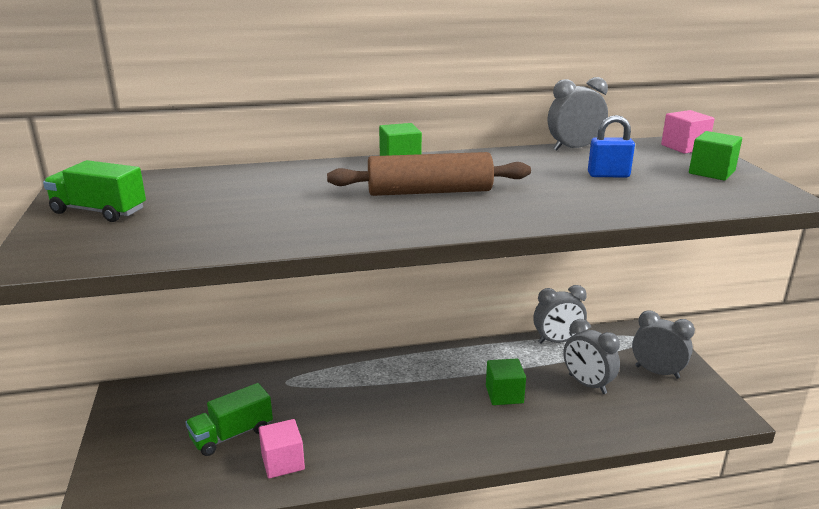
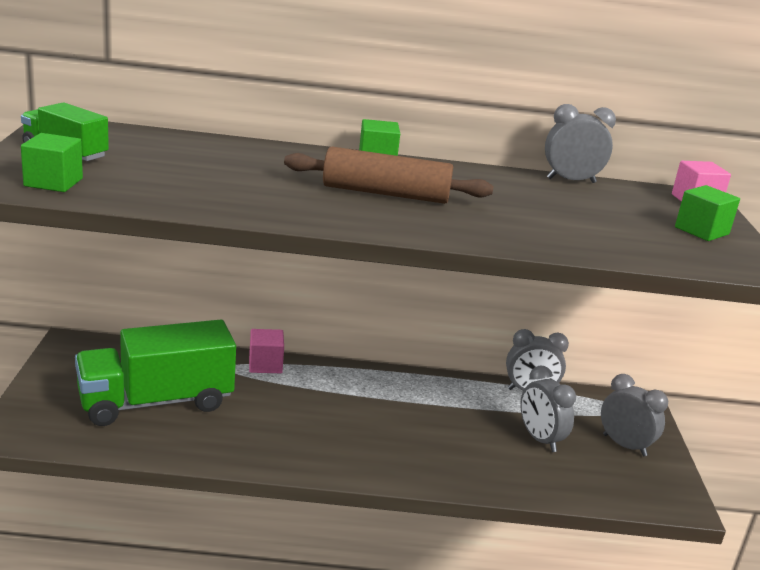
camera: 10 degrees right, 0 degrees up
(232, 435) = (156, 402): green truck -> green truck, size x1.83
(283, 462) = (194, 437): pink cube -> pink cube (265, 364)
(504, 394) = (445, 428): green cube -> green cube (53, 182)
(608, 175) = (585, 212): blue padlock -> none

